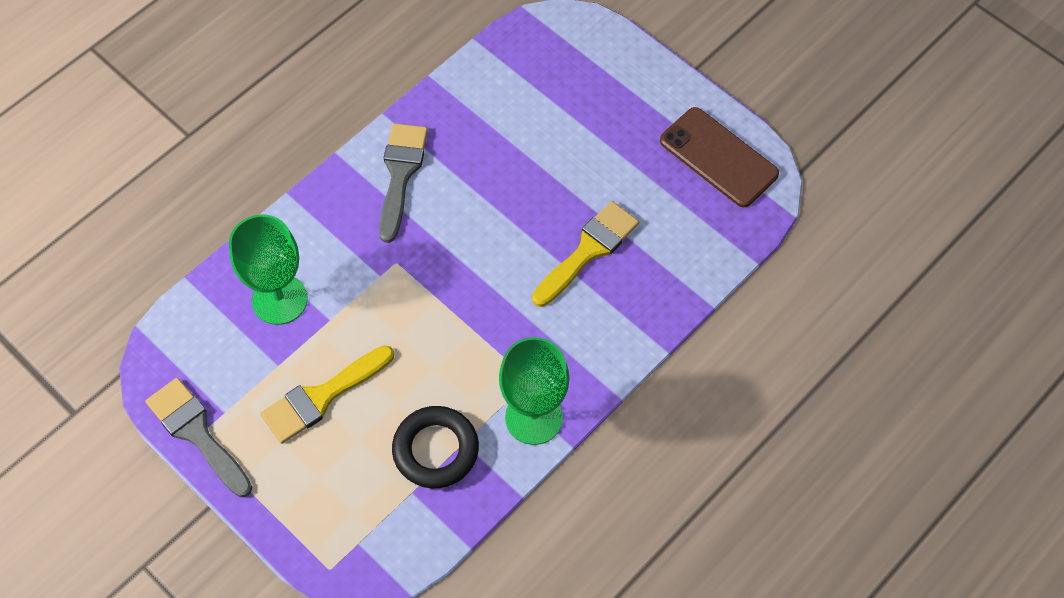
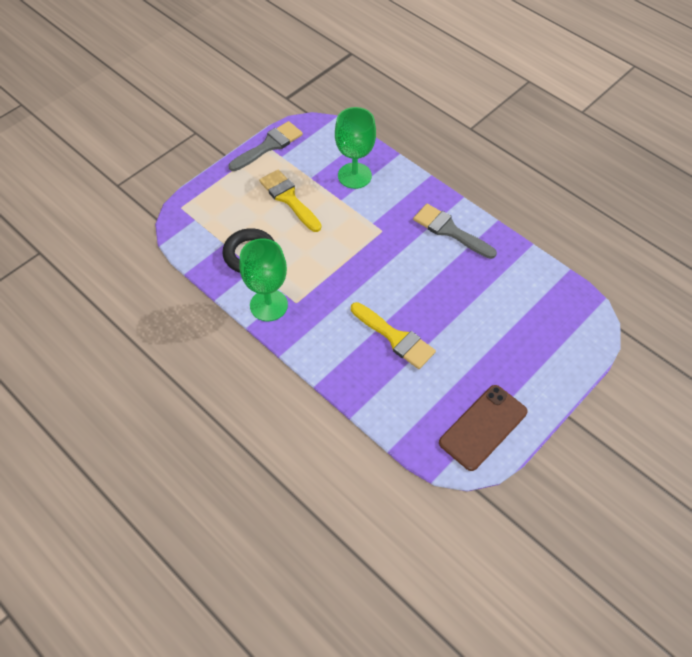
camera: 90 degrees right, 5 degrees down
(400, 174) = (450, 230): grey brush -> grey brush turned 150 degrees counterclockwise

